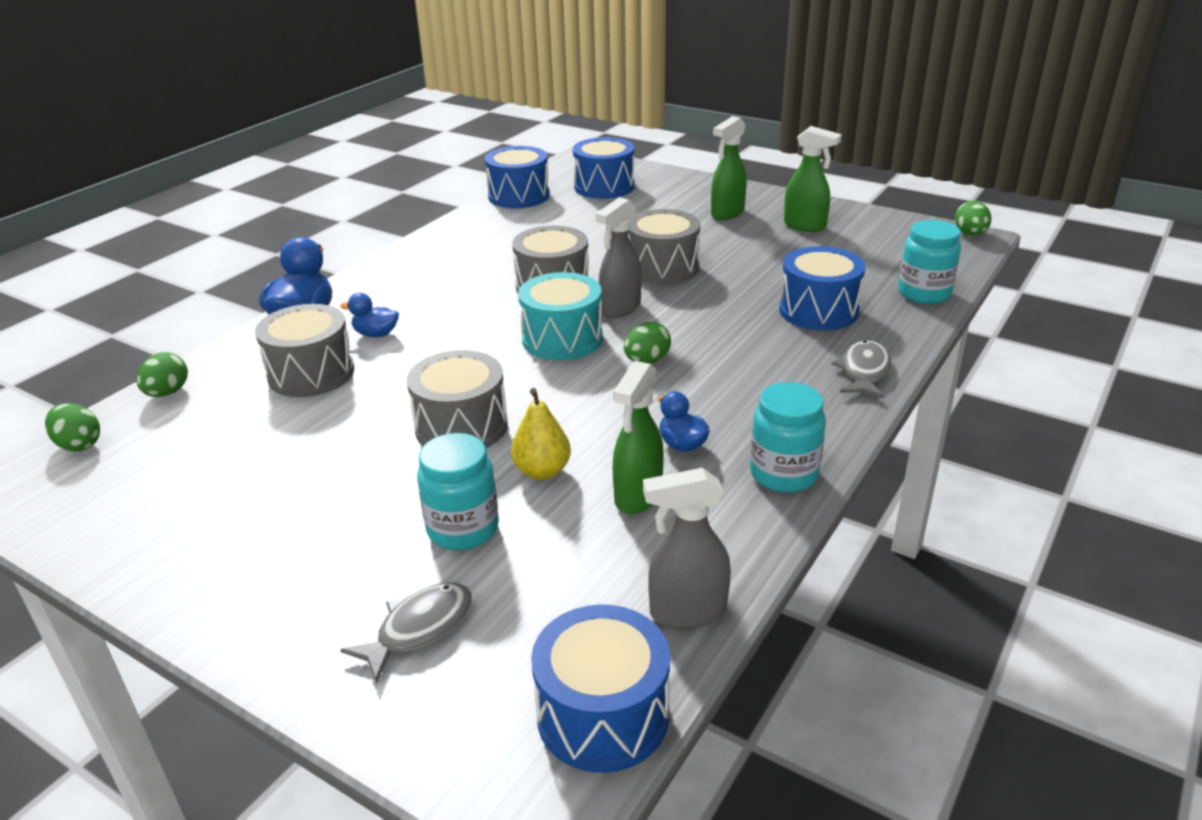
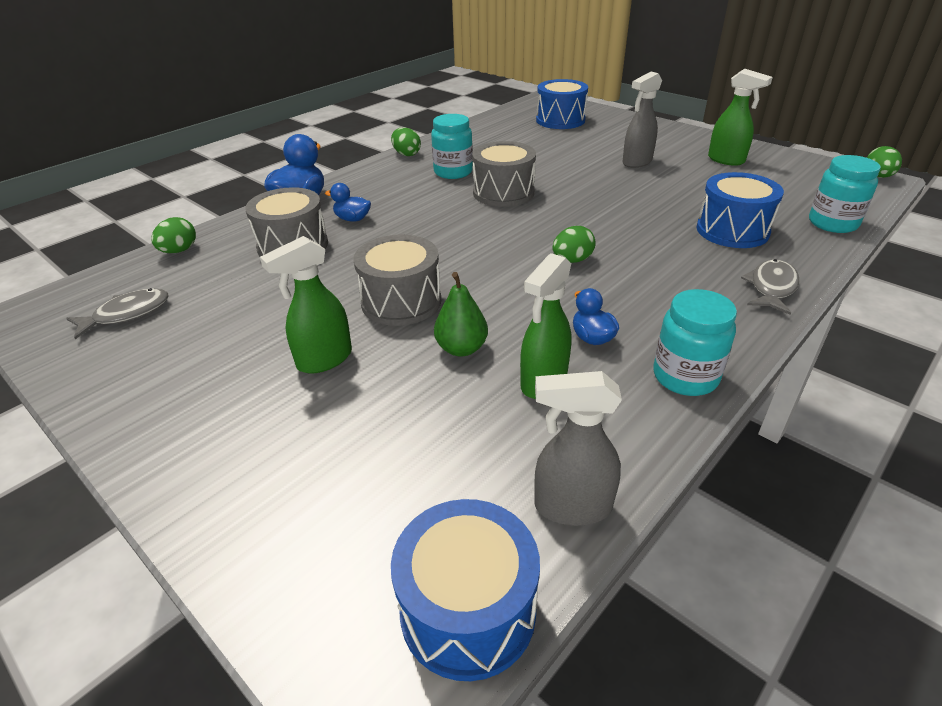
camera: 10 degrees right, 5 degrees up
(79, 445) = (99, 285): green egg -> green egg (406, 154)
(419, 629) = (315, 487): grey fish -> grey fish (127, 314)
(463, 529) = (379, 394): turquoise jar -> turquoise jar (453, 172)
(519, 196) = (491, 123): blue drum -> none
(542, 471) = (461, 348): yellow pear -> green pear
(562, 339) = (503, 235): turquoise drum -> none
(620, 308) = (556, 215): grey spray bottle -> grey spray bottle (636, 162)
(663, 268) = (598, 185): grey drum -> none
(727, 213) = (659, 146): green spray bottle -> green spray bottle (324, 360)

